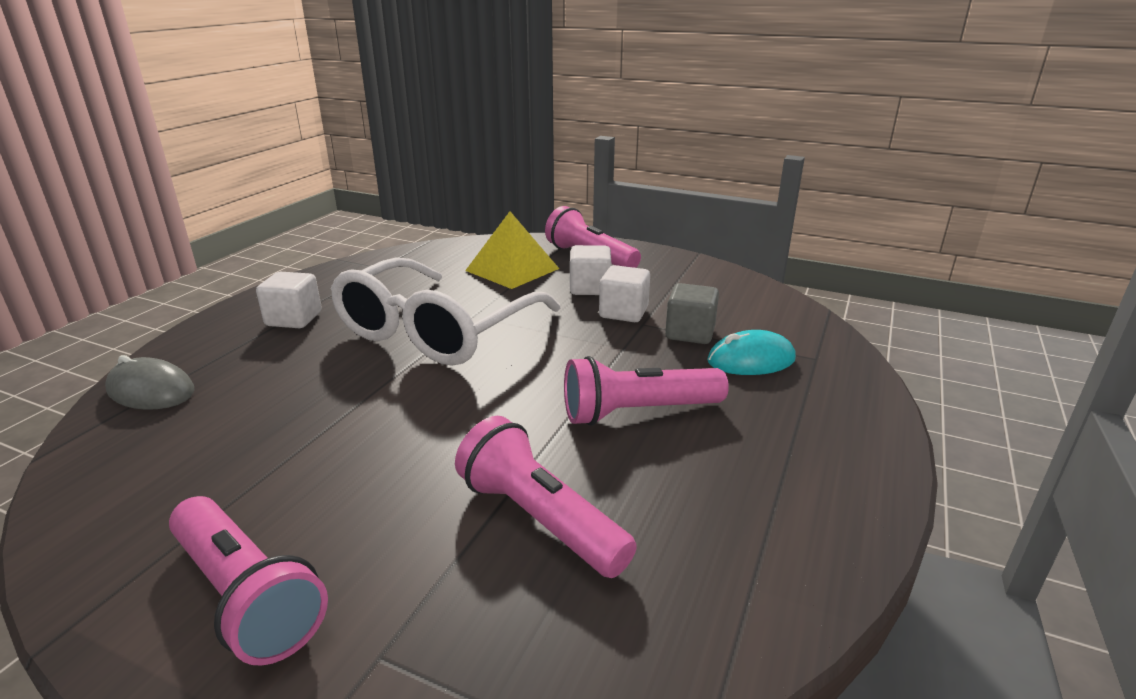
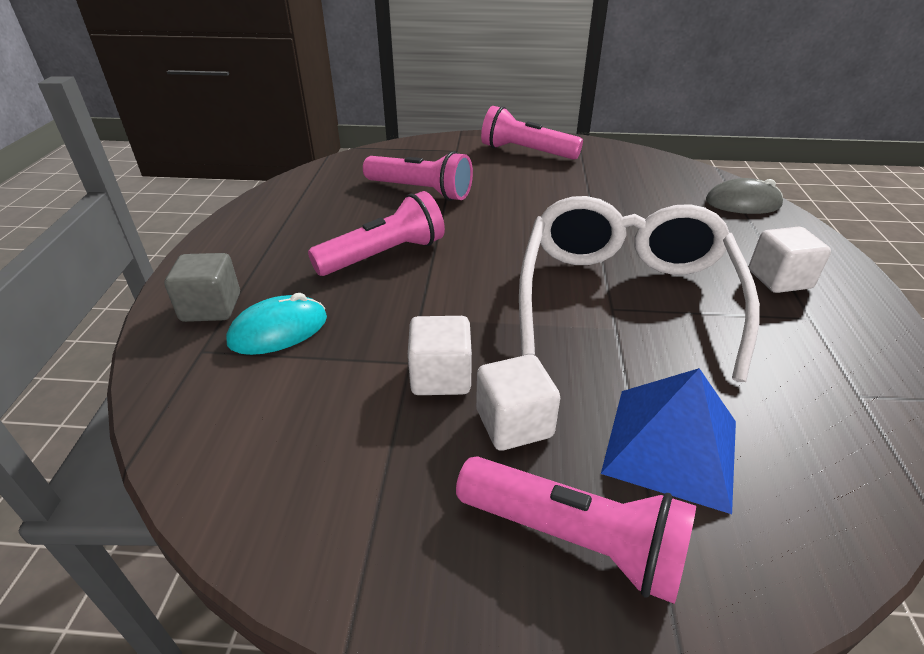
camera: 160 degrees right, 10 degrees up
(512, 269) = (671, 446): yellow pyramid -> blue pyramid
(690, 333) = (348, 357): grey cube -> grey cube (211, 307)

